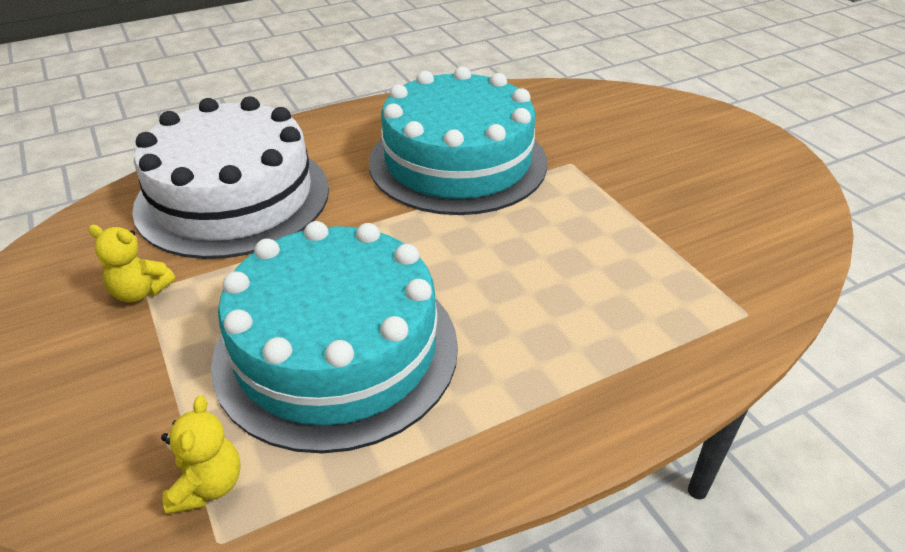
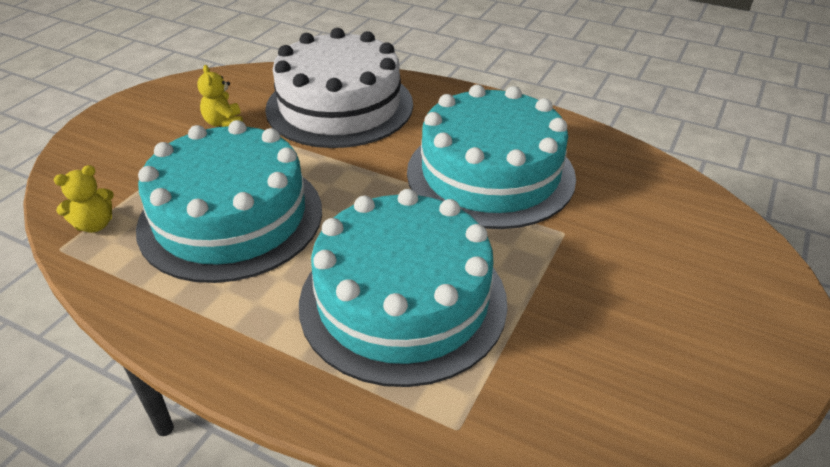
camera: 55 degrees right, 0 degrees up
(578, 281) = (403, 300): none -> turquoise cake

